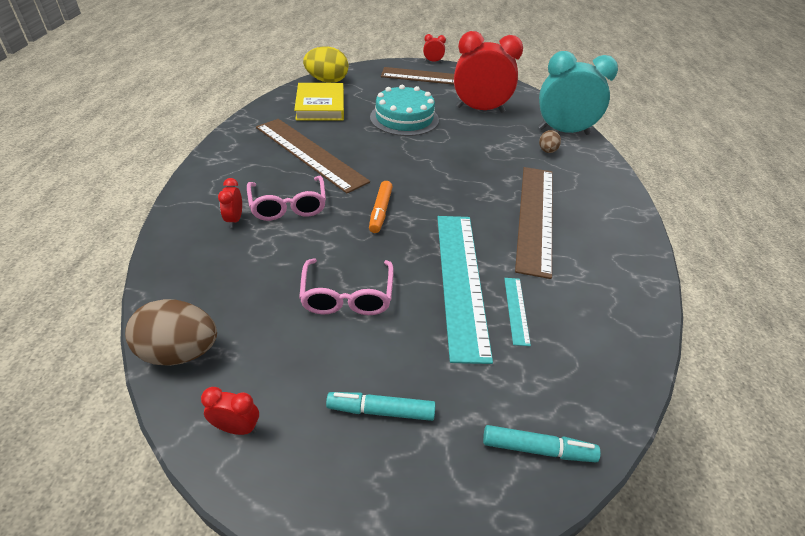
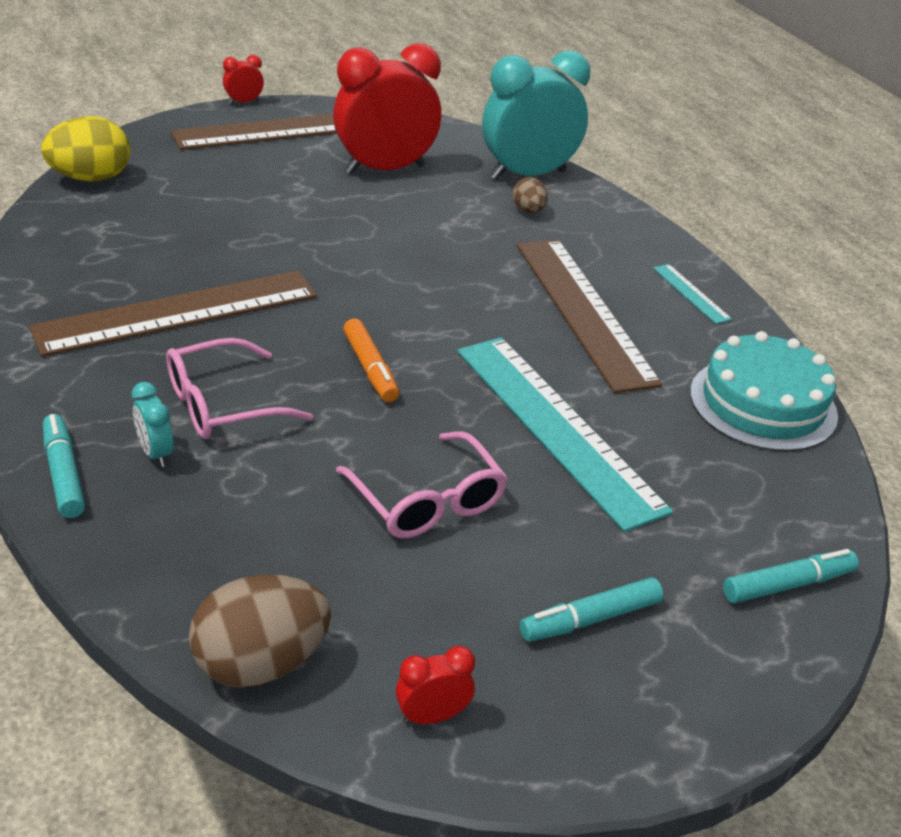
camera: 30 degrees left, 5 degrees down
(185, 215) = (63, 474): none -> turquoise marker
(235, 220) = (156, 453): red clock -> turquoise clock
(288, 206) = (223, 404): pink glasses -> pink glasses turned 105 degrees clockwise
(309, 153) = (178, 312): brown ruler -> brown ruler turned 45 degrees counterclockwise
(320, 106) = (121, 226): yellow book -> none
(404, 118) = (281, 213): turquoise cake -> turquoise cake (763, 403)
(516, 310) = (651, 439): turquoise ruler -> turquoise ruler (691, 293)

